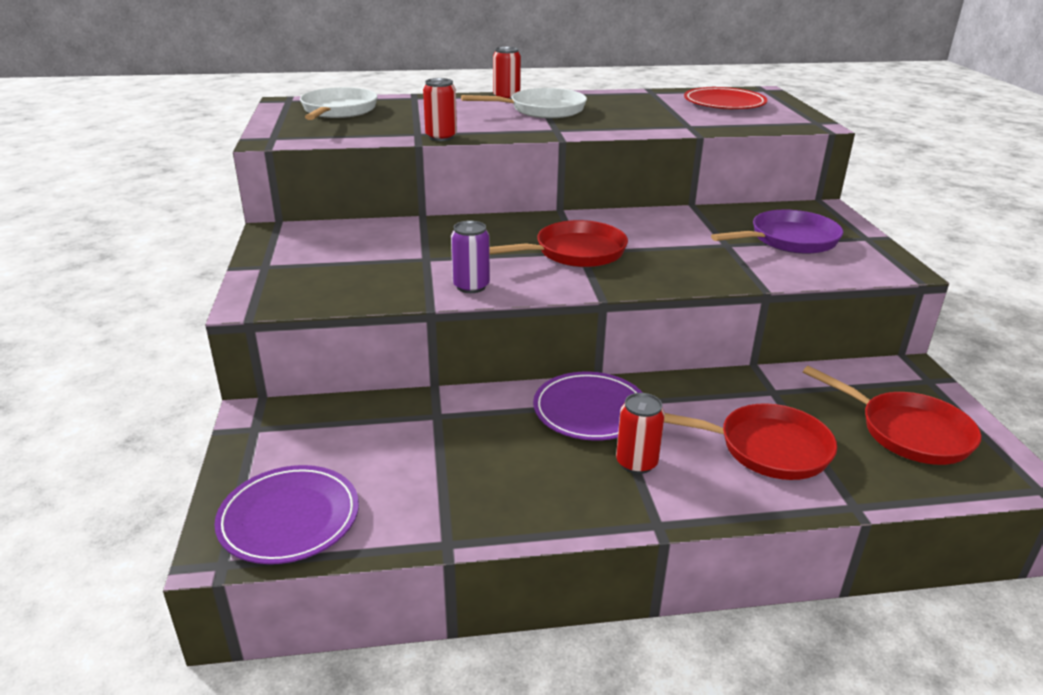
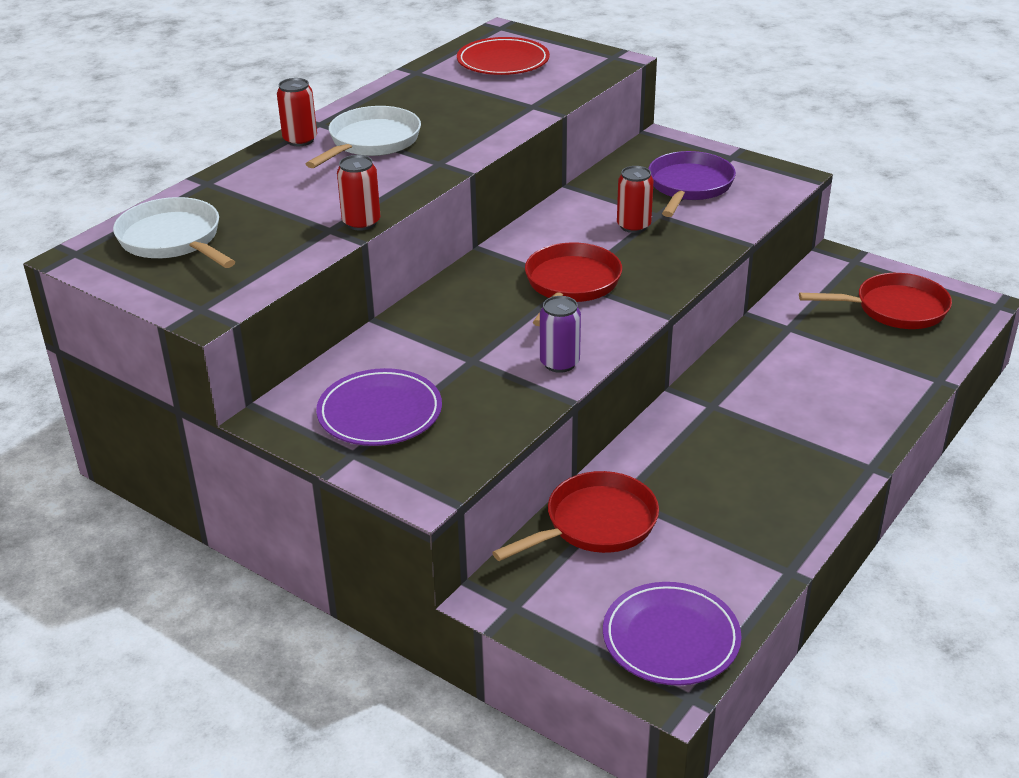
camera: 45 degrees left, 5 degrees up
(590, 410) = (710, 419): purple plate -> purple plate (380, 413)
(636, 463) = (797, 436): red can -> red can (633, 226)
(766, 448) = (846, 373): red pan -> red pan (595, 524)

